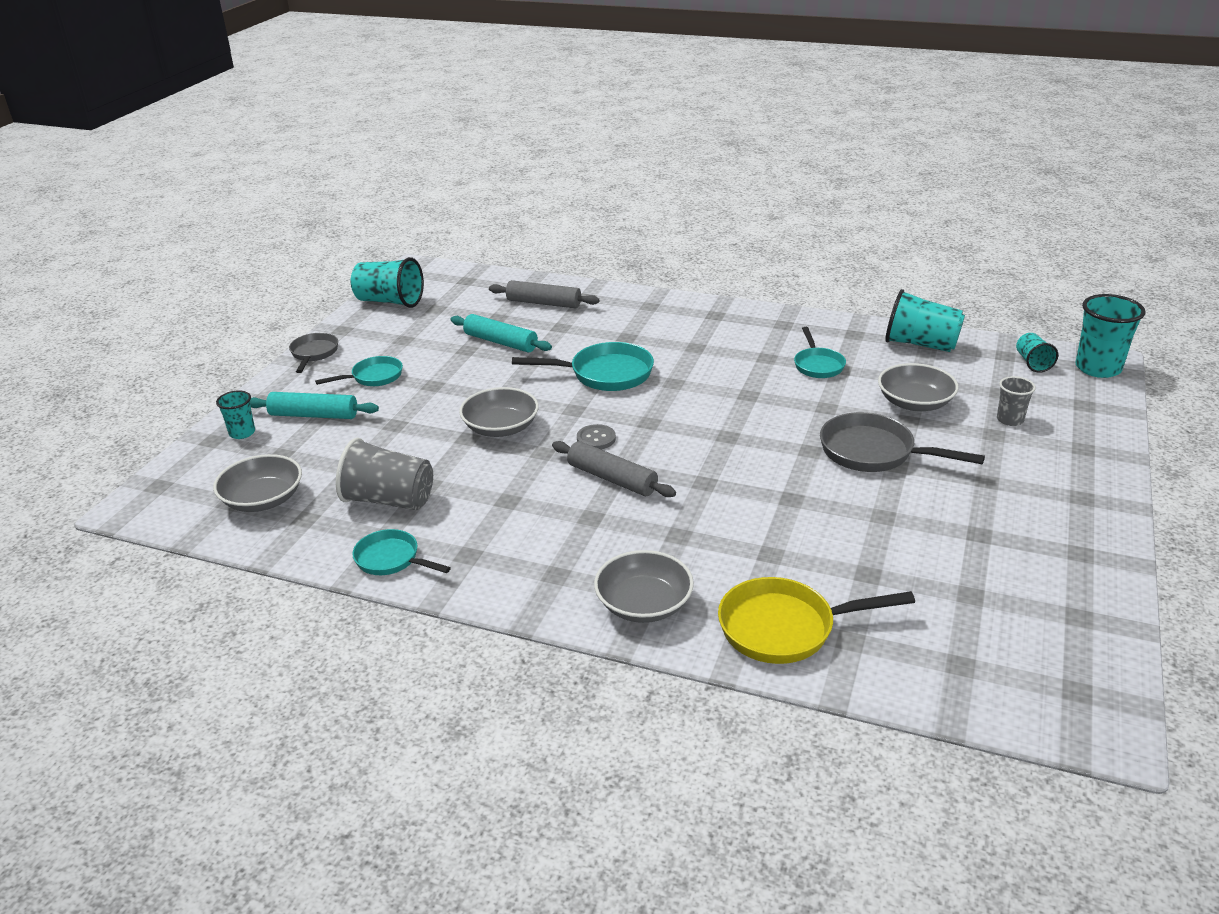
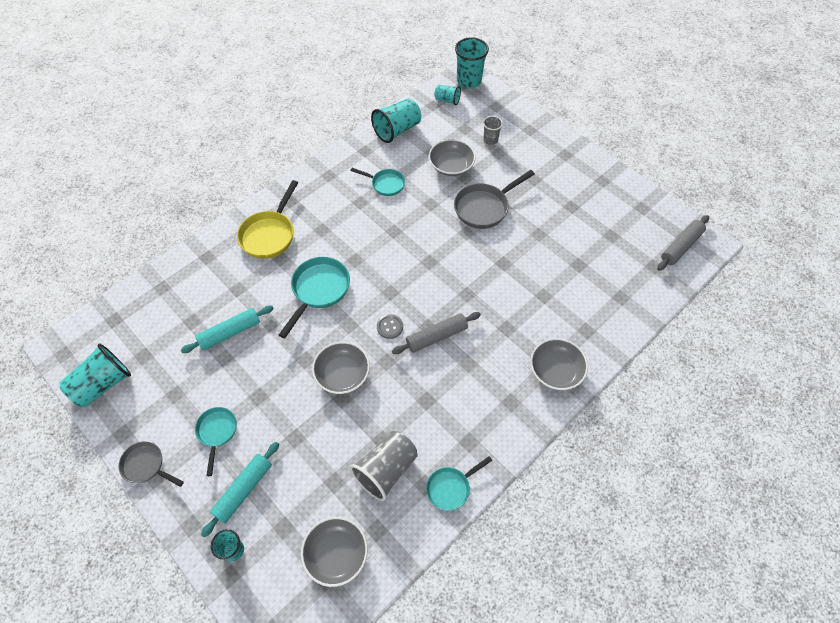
camera: 65 degrees left, 25 degrees up
(543, 303) = (194, 285): grey rolling pin -> grey rolling pin (681, 247)
(785, 628) = (601, 318): yellow pan -> yellow pan (269, 234)

